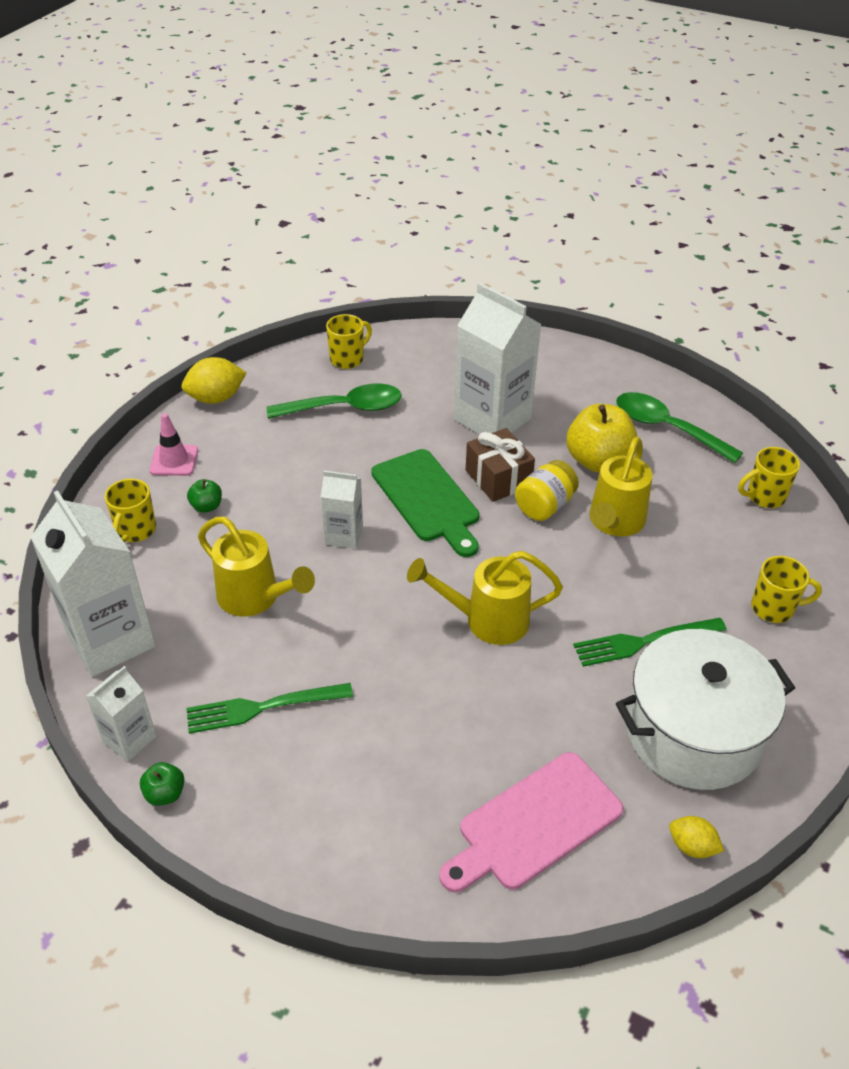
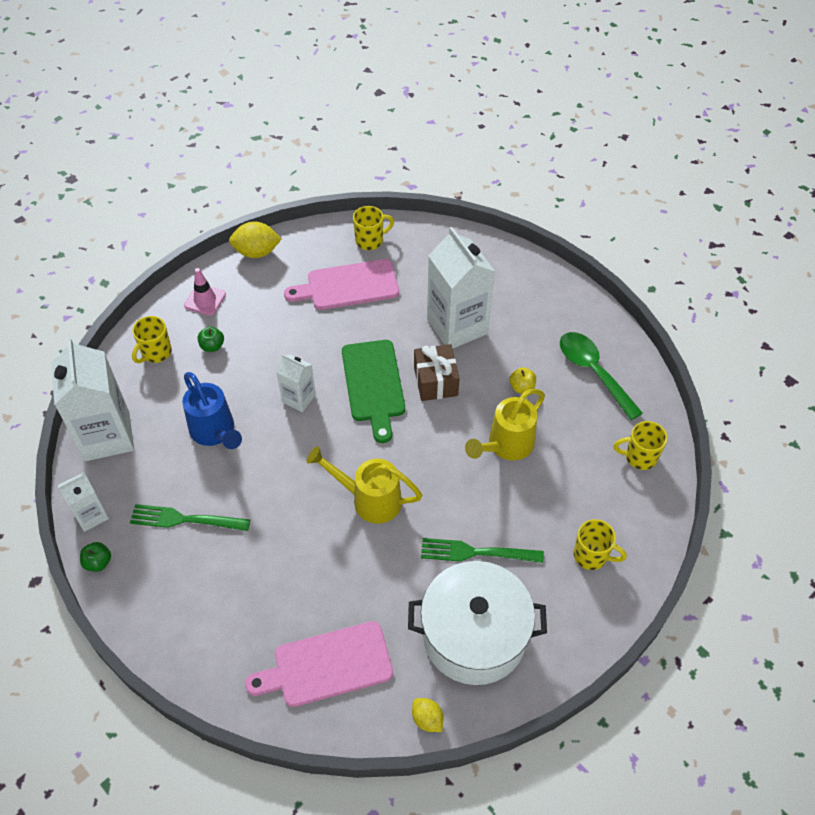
camera: 20 degrees right, 10 degrees up
(254, 598) = (215, 432): yellow watering can -> blue watering can
(345, 408) = (348, 286): green spoon -> pink cutting board
(544, 506) = (459, 415): yellow jar -> none
(598, 461) = (521, 387): yellow apple -> yellow apple, size x0.47

